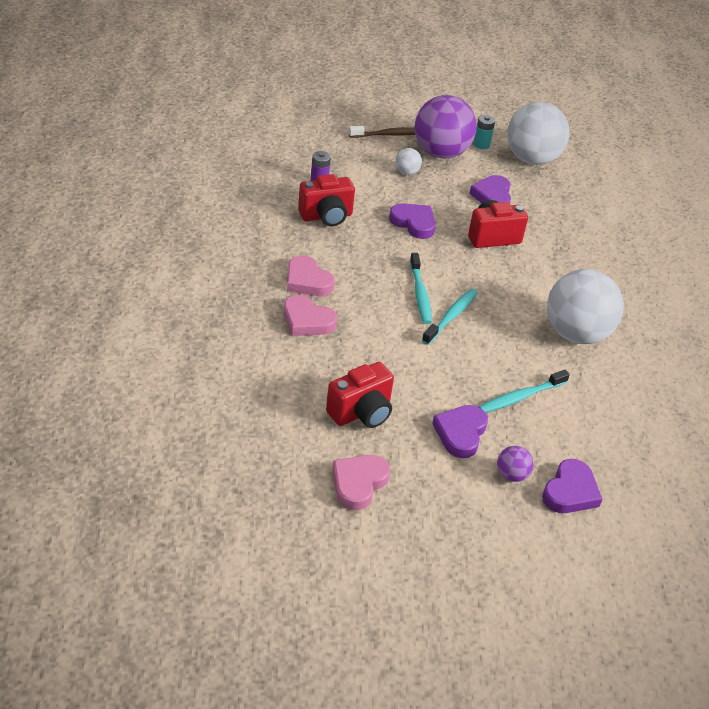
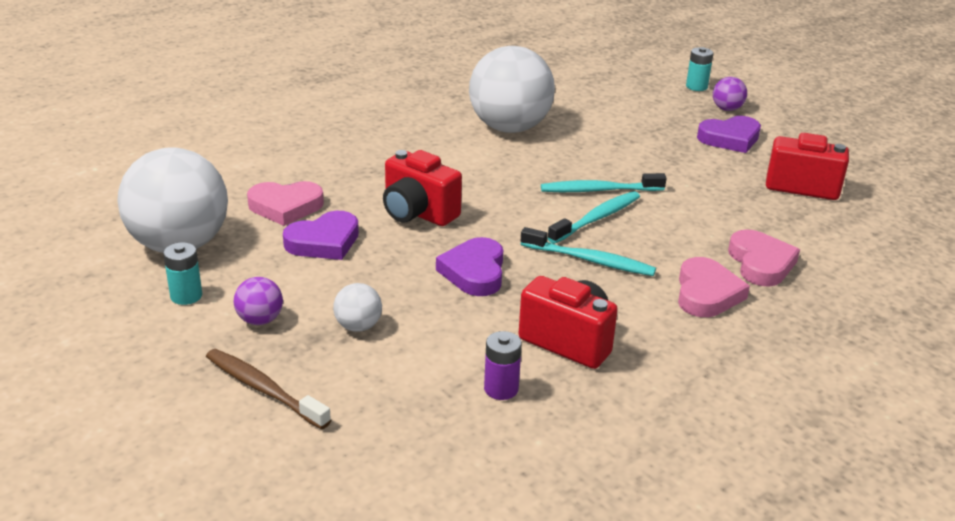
camera: 125 degrees left, 10 degrees down
(358, 483) = (863, 159): pink heart -> pink heart (285, 207)
(440, 153) = (260, 320): purple ball -> purple ball, size x0.42
(520, 397) = (639, 128): turquoise toothbrush -> turquoise toothbrush (590, 260)
(570, 491) = (696, 86): purple heart -> turquoise battery

